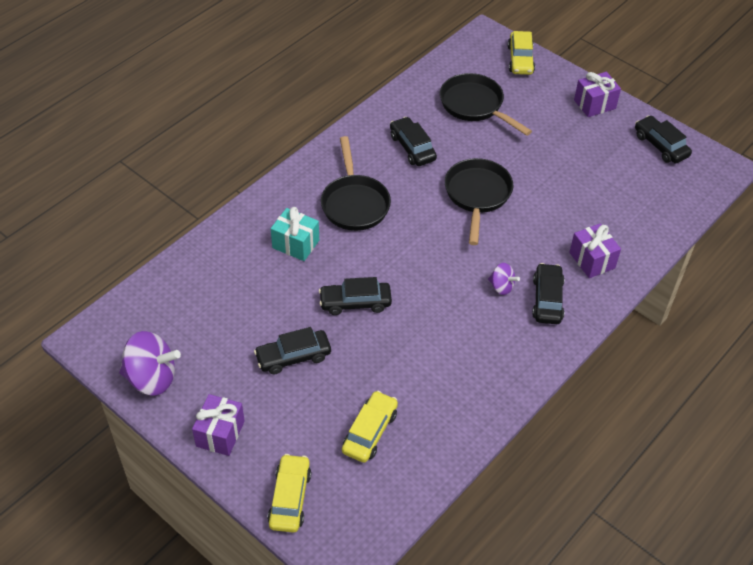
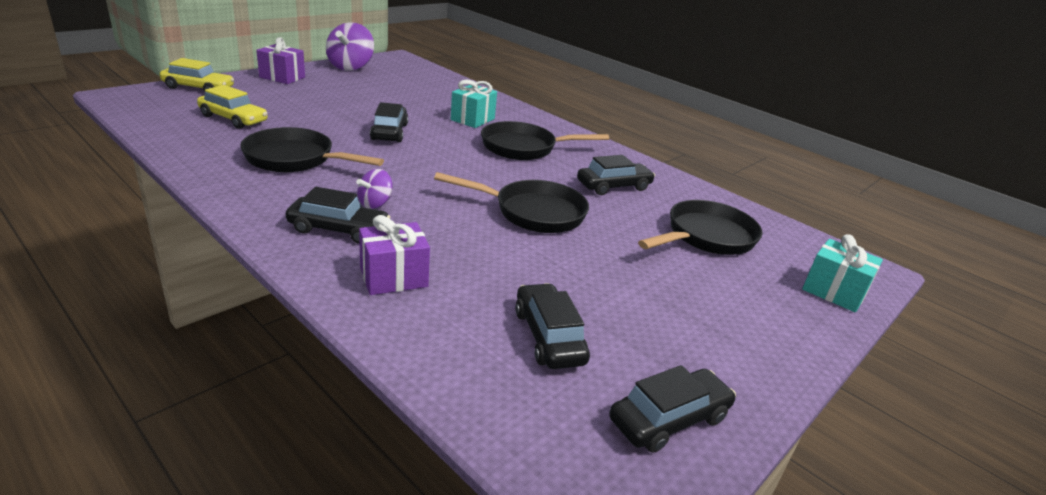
camera: 90 degrees right, 20 degrees down
(293, 357) = (340, 104): black car -> black car (548, 336)
(444, 356) = (295, 159): none -> black pan
(520, 59) = (833, 292): yellow car -> turquoise gift
(594, 104) = (759, 352): purple gift -> none

